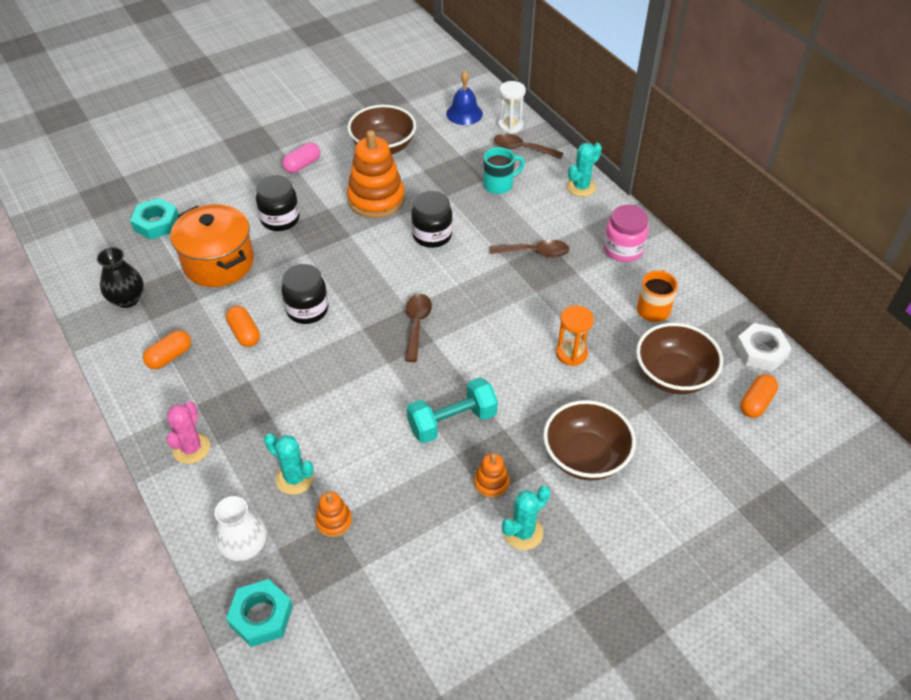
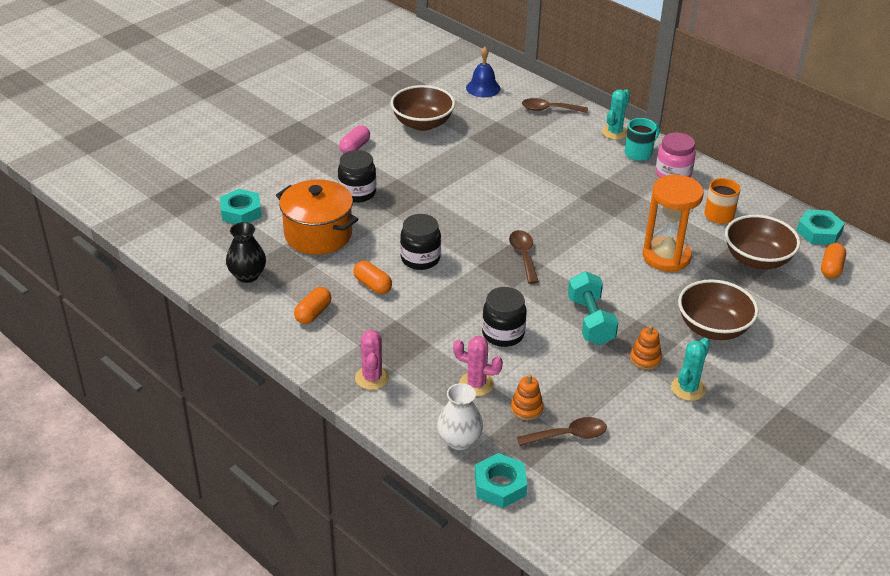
camera: 15 degrees left, 10 degrees down
(294, 478) = (476, 384): turquoise cactus -> pink cactus
(376, 199) = (437, 165): orange stacking toy -> none
(432, 235) = (502, 186): black jar -> black jar (503, 334)
(452, 421) = (590, 321): turquoise dumbbell -> turquoise dumbbell turned 60 degrees counterclockwise
(499, 184) = (542, 140): turquoise mug -> turquoise mug (639, 153)
(510, 126) = (529, 92): white hourglass -> none
(535, 252) = (599, 187): brown spoon -> brown spoon (568, 435)
(571, 353) = (666, 257): orange hourglass -> orange hourglass, size x1.71
(760, 352) = (819, 232): white nut -> turquoise nut

